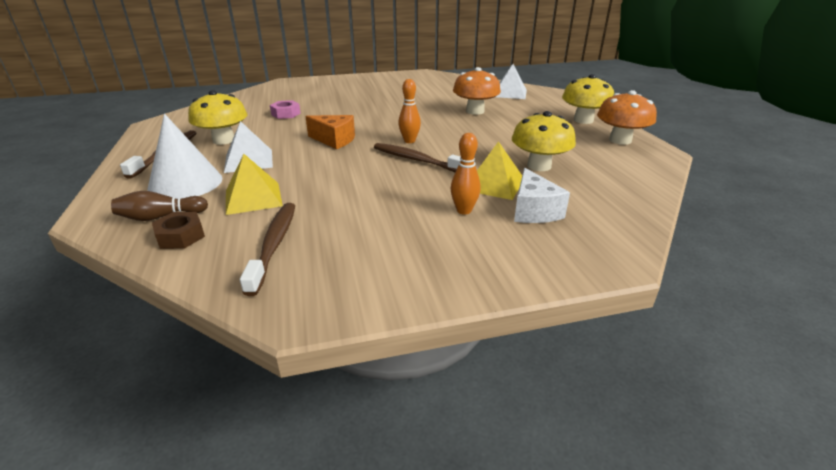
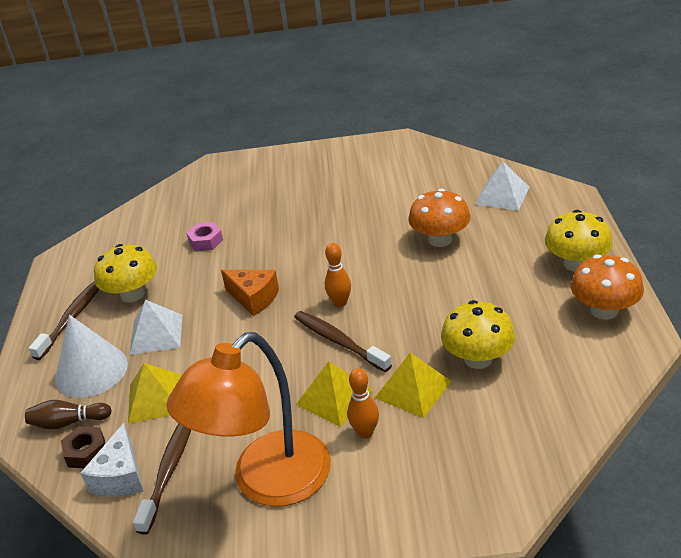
camera: 15 degrees right, 5 degrees up
(380, 248) = (267, 482): none -> orange lamp
(426, 191) = (334, 397): none -> yellow pyramid
(533, 211) = (440, 437): white cheese -> white cheese (121, 476)

